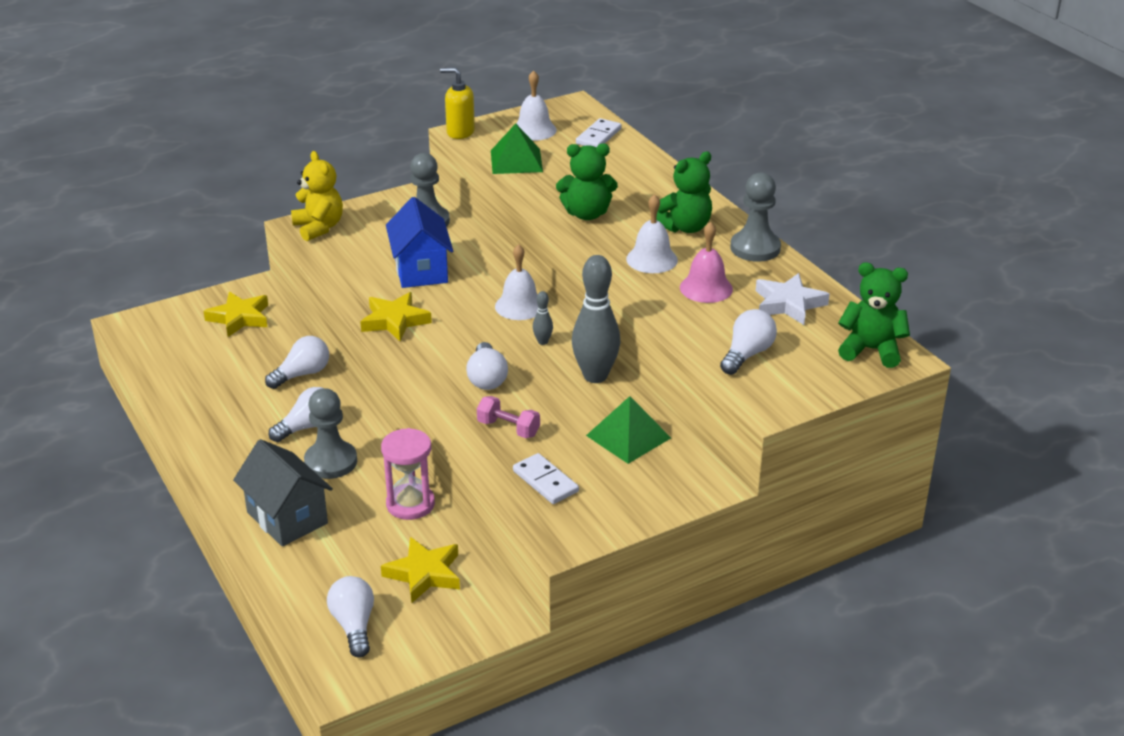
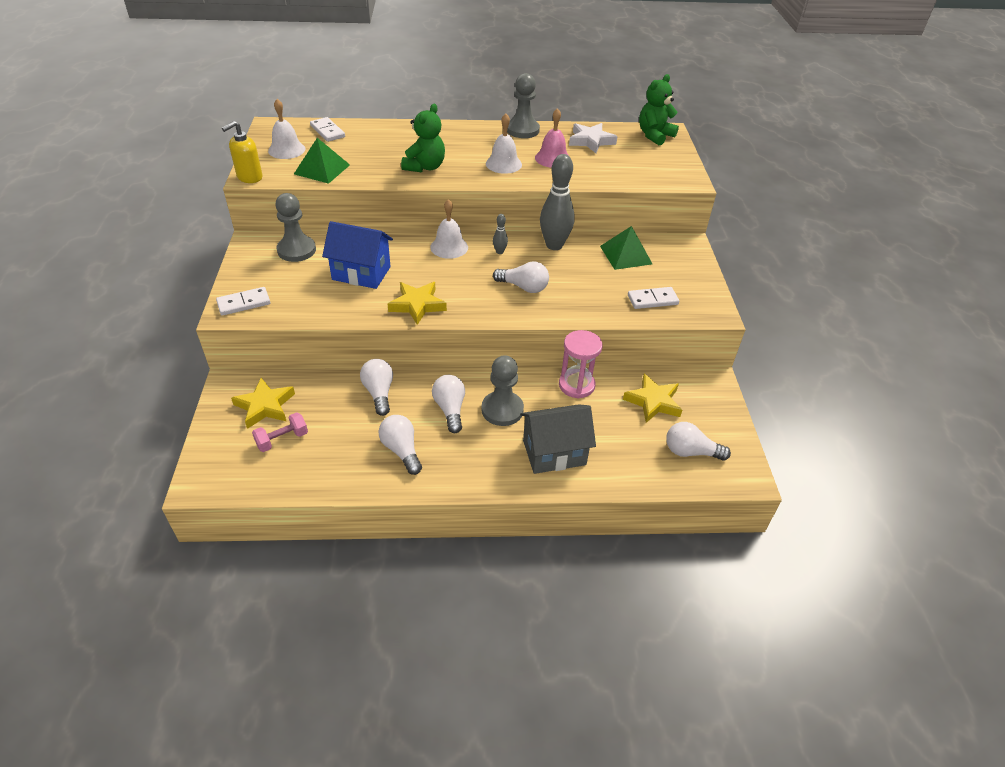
camera: 65 degrees left, 10 degrees up
(319, 228) = (244, 303): yellow teddy bear -> white domino
(508, 428) = (587, 296): pink dumbbell -> pink dumbbell (282, 439)
(684, 227) = (477, 142): green teddy bear -> none
(747, 354) = (633, 170): white light bulb -> white light bulb (401, 450)

